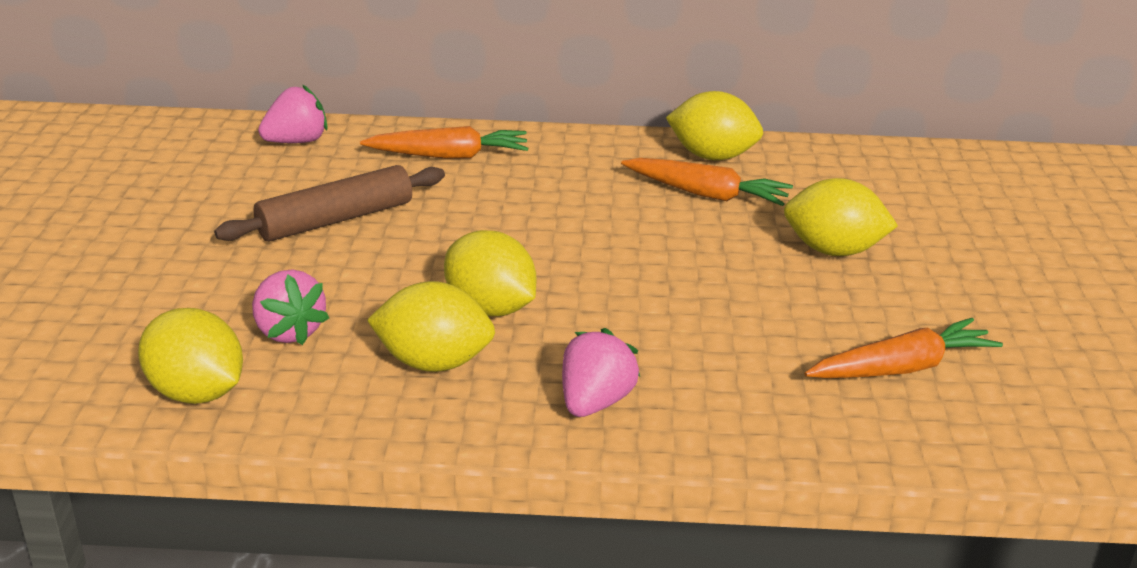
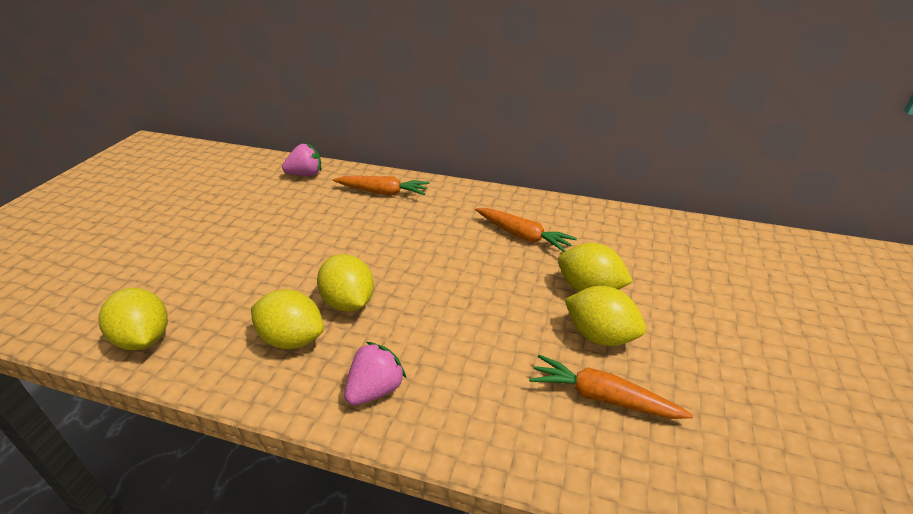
camera: 15 degrees right, 5 degrees up
(289, 331) = (223, 302): pink strawberry -> none
(335, 219) = (296, 227): brown rolling pin -> none
(712, 156) = (538, 209): yellow lemon -> yellow lemon (599, 336)
(902, 368) = (602, 397): orange carrot -> orange carrot turned 150 degrees counterclockwise

